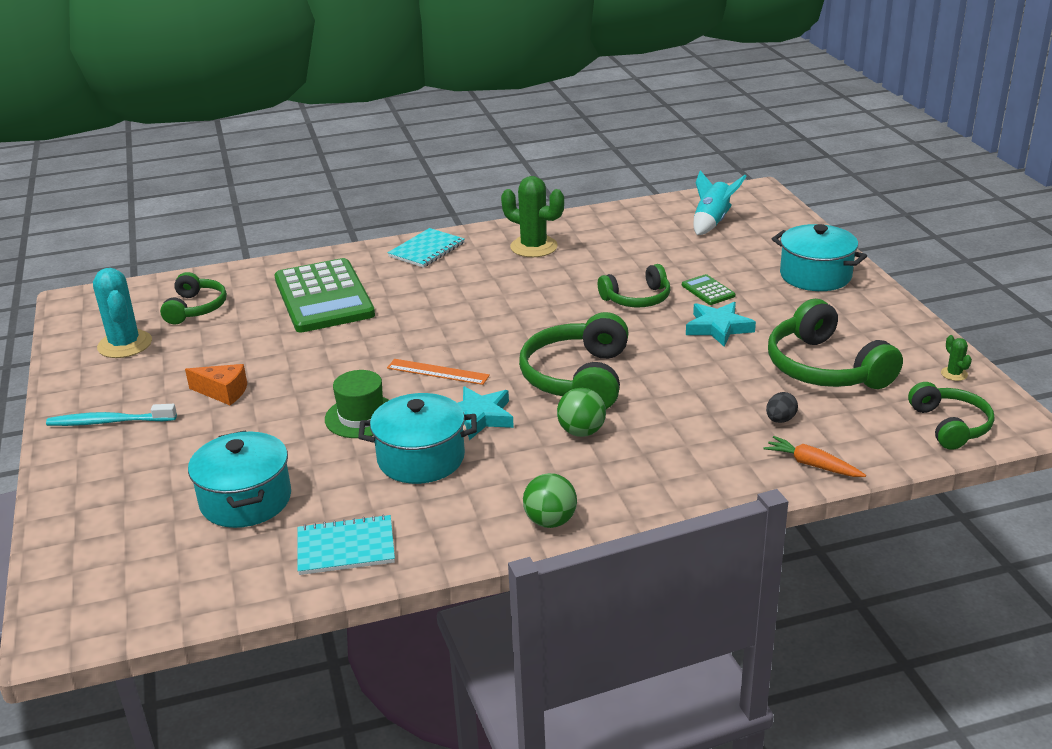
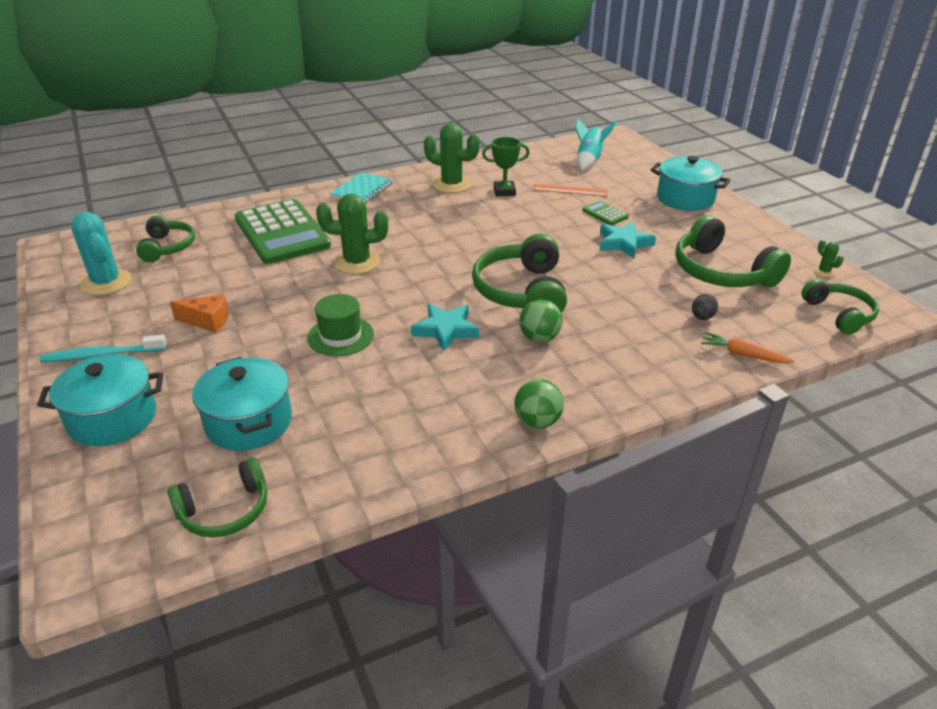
camera: 10 degrees left, 5 degrees up
(346, 547) = (355, 462): turquoise notebook -> none
(399, 335) = (357, 262): none -> green cactus
(421, 458) = (404, 371): turquoise pot -> turquoise pot (112, 418)
(438, 371) = (399, 292): orange ruler -> orange ruler (570, 190)
(594, 258) = (504, 191): none -> green trophy
(637, 298) = (550, 222): green headphones -> green headphones (225, 510)

